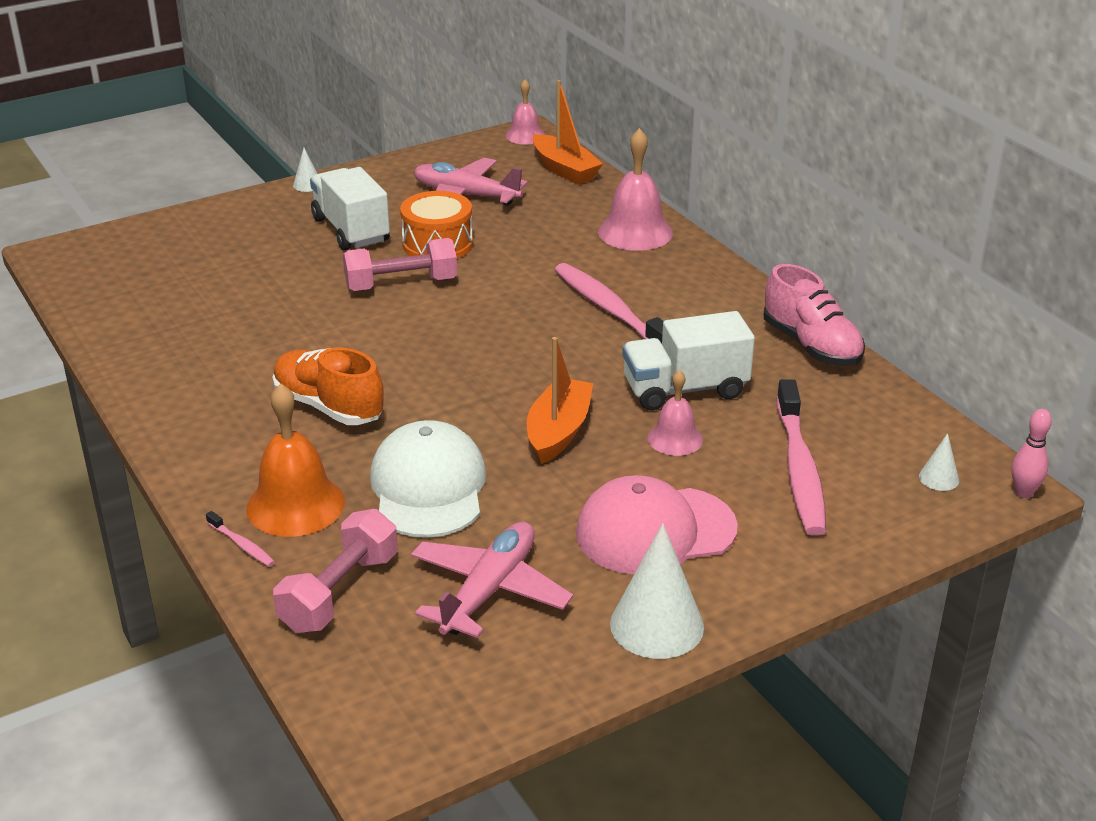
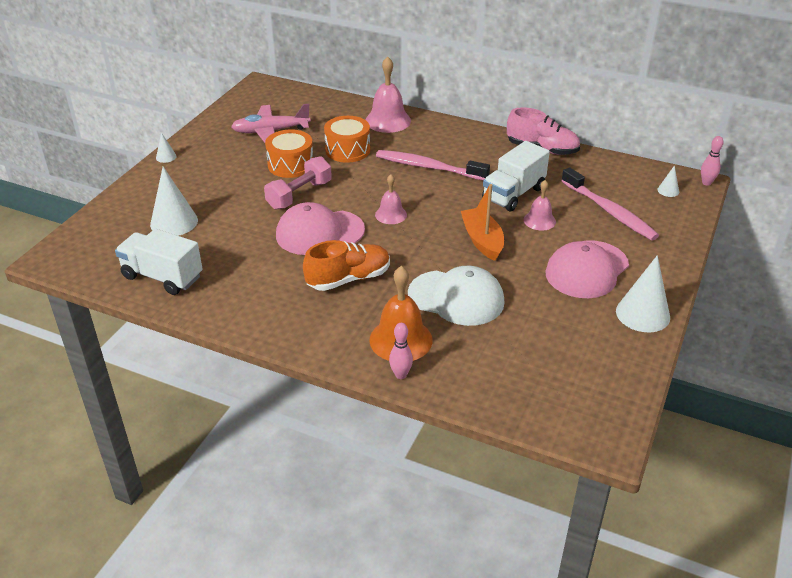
camera: 35 degrees left, 5 degrees up
(222, 262) = (174, 222): none -> white cone
(242, 545) = (400, 375): pink toothbrush -> pink bowling pin
(329, 406) = (348, 279): orange shoe -> orange shoe turned 150 degrees clockwise
(339, 592) = (483, 373): pink dumbbell -> none
(351, 230) = (229, 174): white truck -> white truck (162, 277)
(366, 338) = (319, 232): none -> pink cap
(428, 487) = (456, 298): white cap -> white cap turned 150 degrees clockwise
(489, 590) = (552, 335): pink plane -> none
(525, 135) = (260, 86): pink bell -> pink bell (391, 214)
(532, 251) = (347, 150): none -> orange drum
(564, 170) = (307, 98): orange boat -> none

